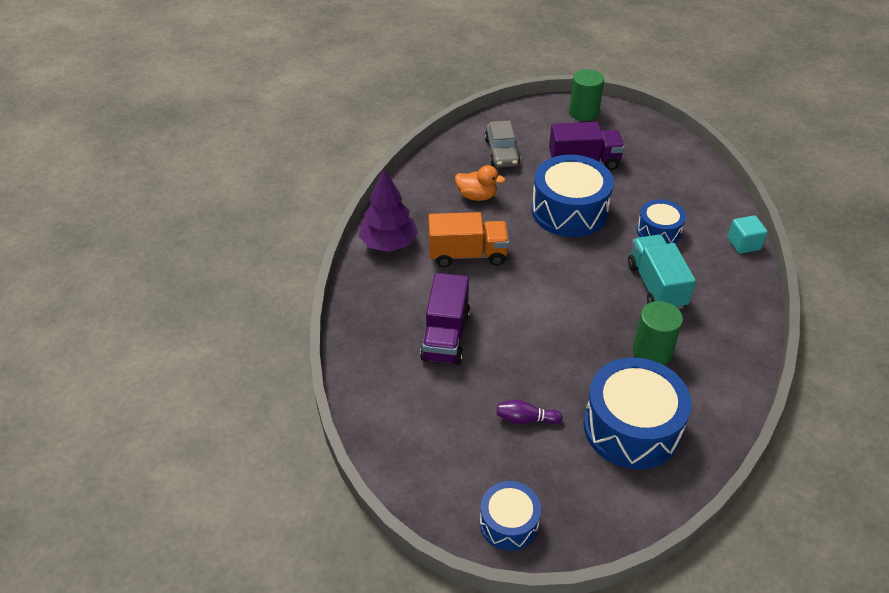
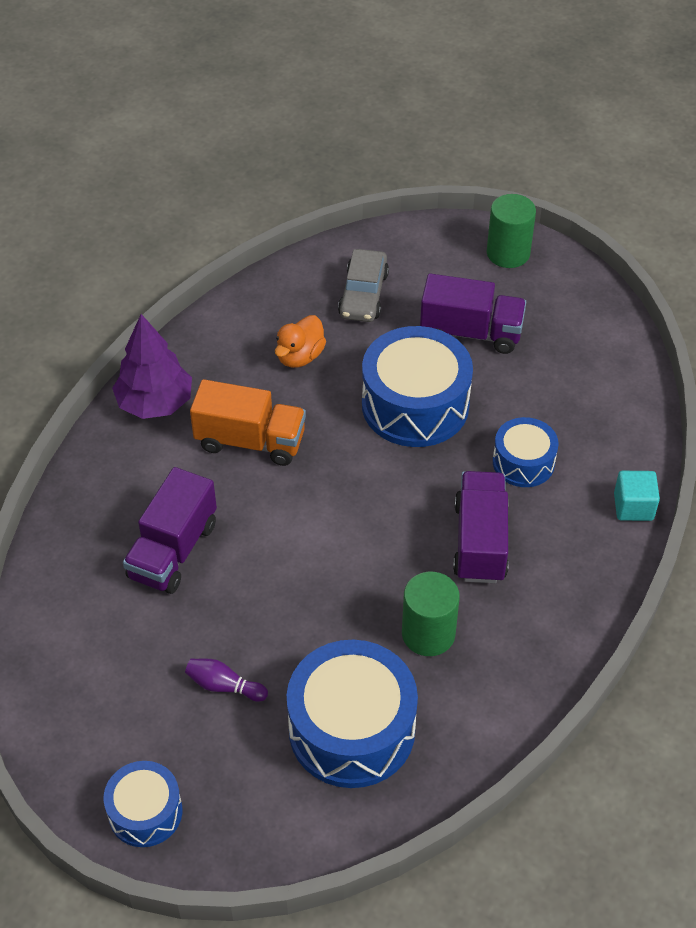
camera: 15 degrees right, 5 degrees up
(477, 196) = (300, 356): orange duck -> orange duck turned 90 degrees clockwise
(656, 286) = (480, 542): turquoise truck -> purple truck

